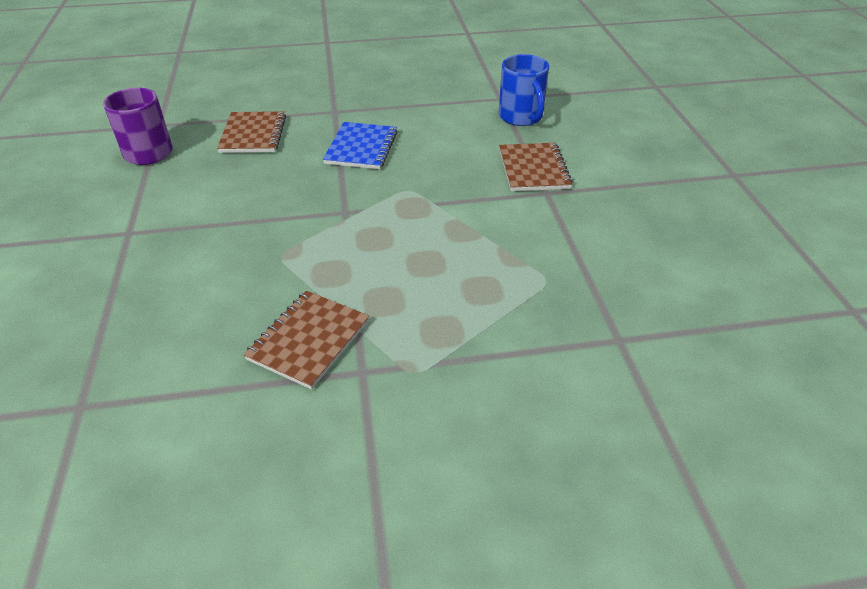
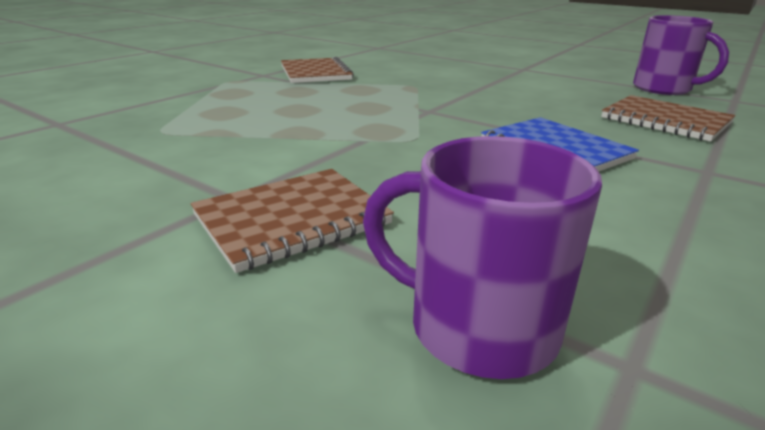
camera: 135 degrees right, 15 degrees down
(521, 117) = (477, 327): blue mug -> purple mug
(533, 169) = (292, 220): brown notebook -> brown notebook turned 75 degrees counterclockwise

